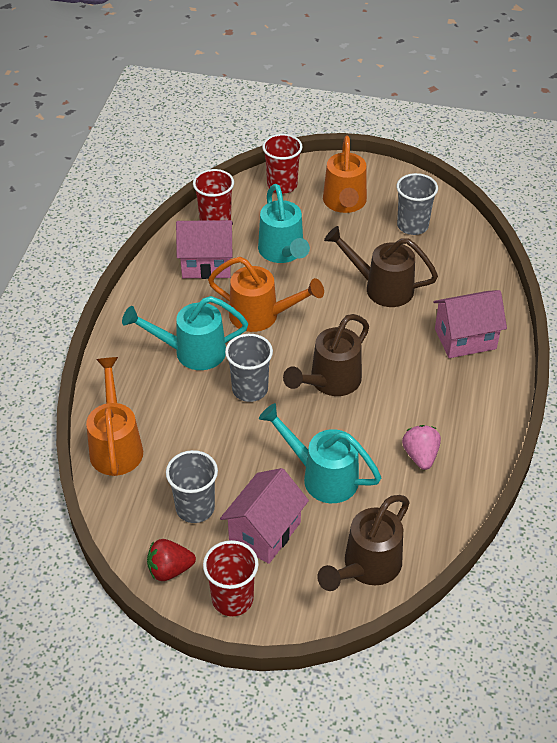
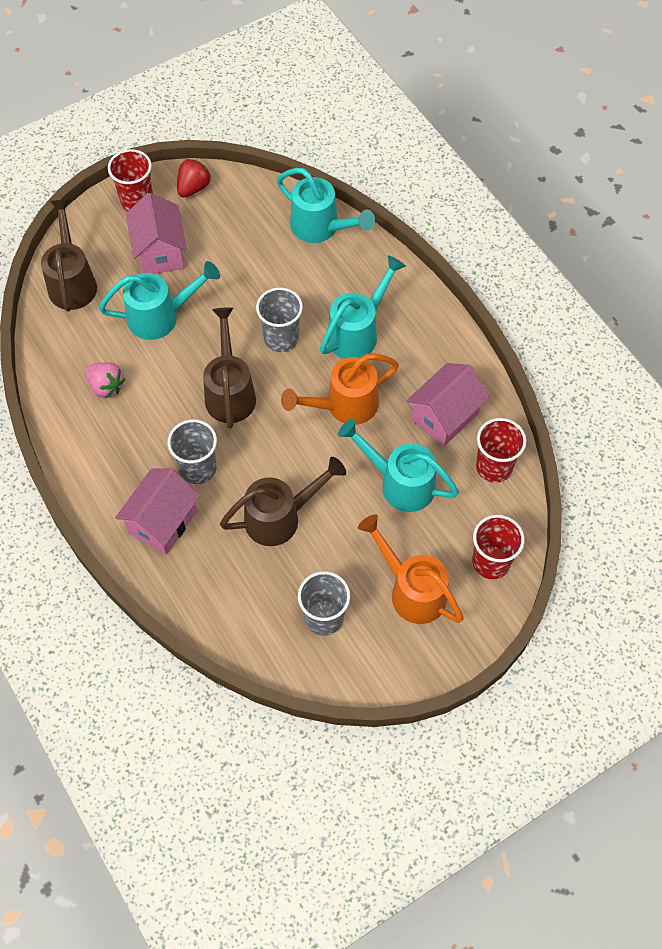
camera: 135 degrees right, 15 degrees up
(116, 446) = (320, 228): orange watering can -> turquoise watering can
(195, 508) = (221, 232): grey cup -> grey cup (198, 468)

